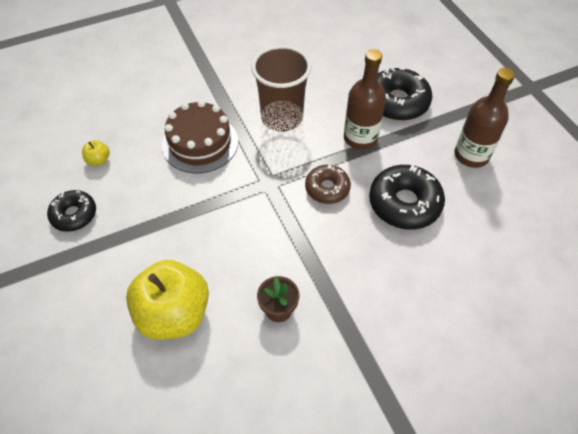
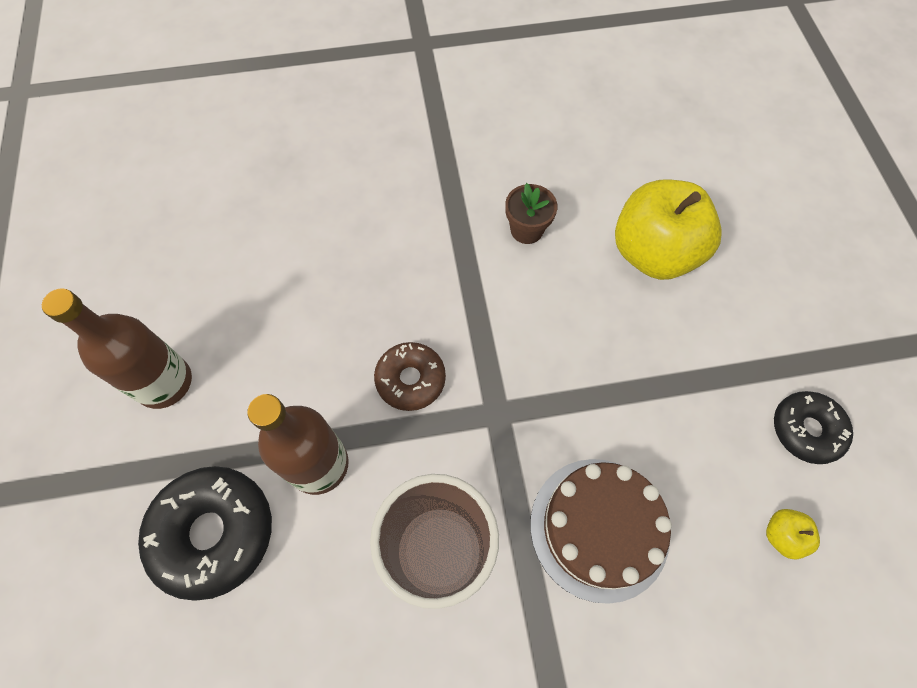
camera: 165 degrees left, 10 degrees up
(404, 203) = (310, 327): black donut -> none

